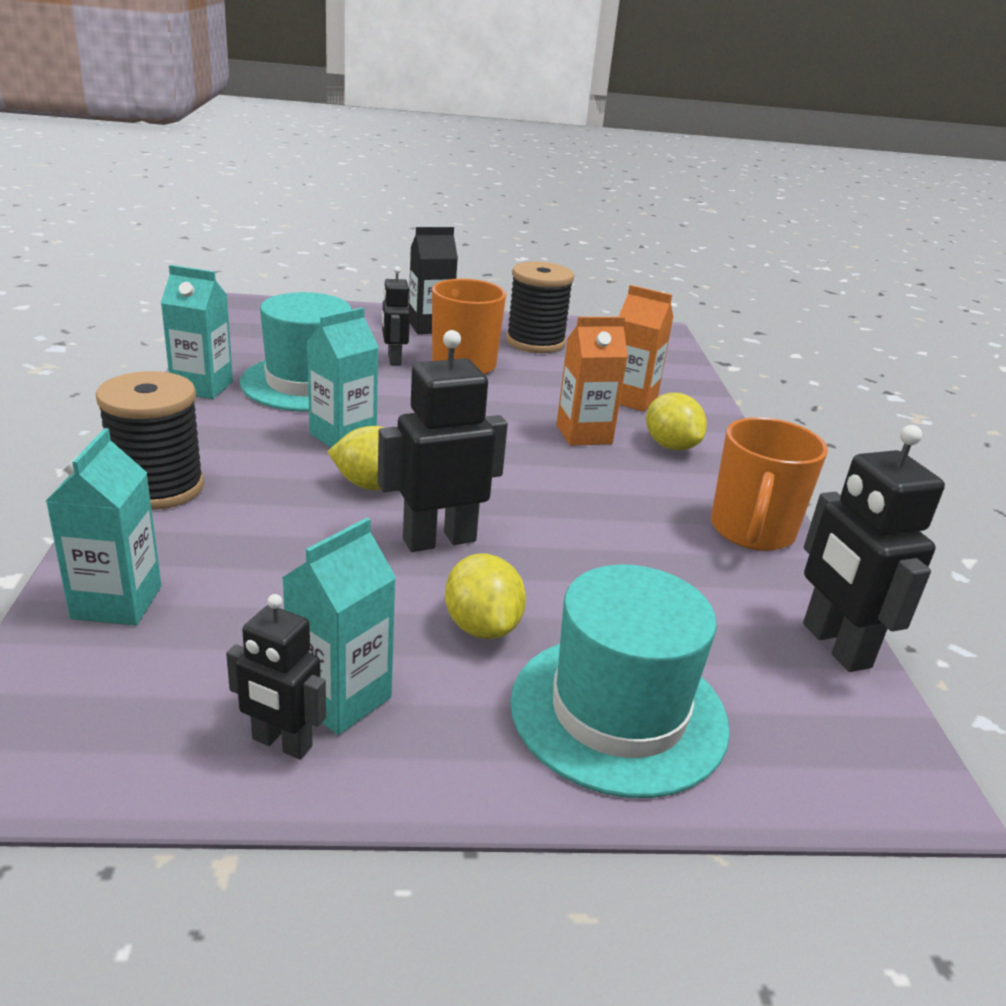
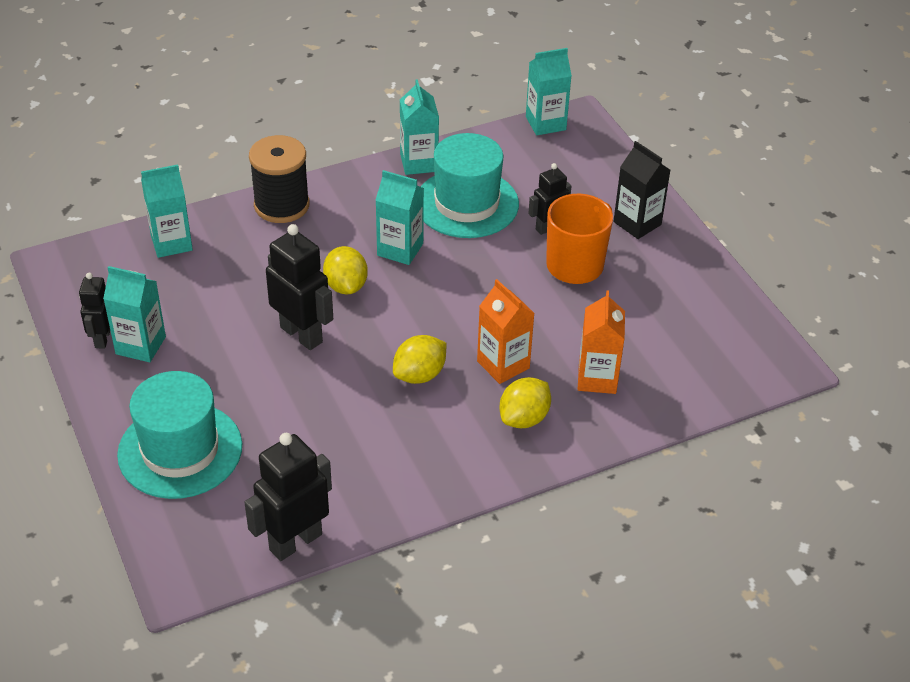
camera: 70 degrees right, 15 degrees up
(232, 318) = (545, 123): none -> turquoise carton
(482, 626) = (225, 378): yellow lemon -> yellow lemon (419, 375)
(535, 342) = (667, 292): black spool -> none
(752, 531) = (417, 485): orange mug -> none

